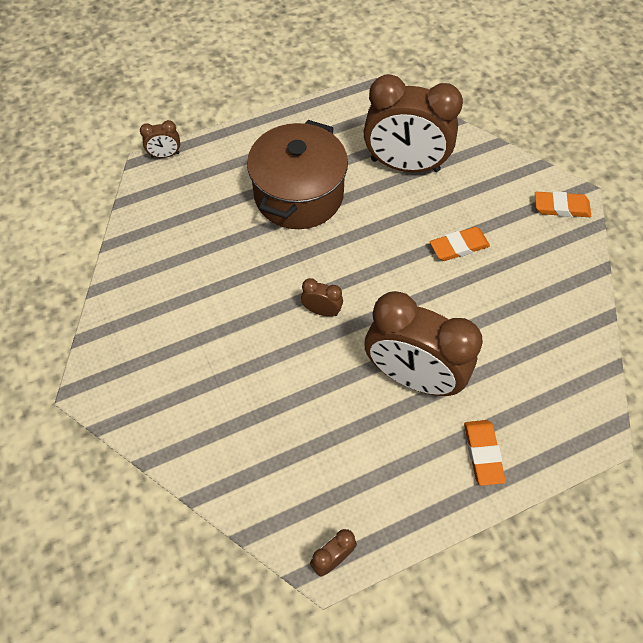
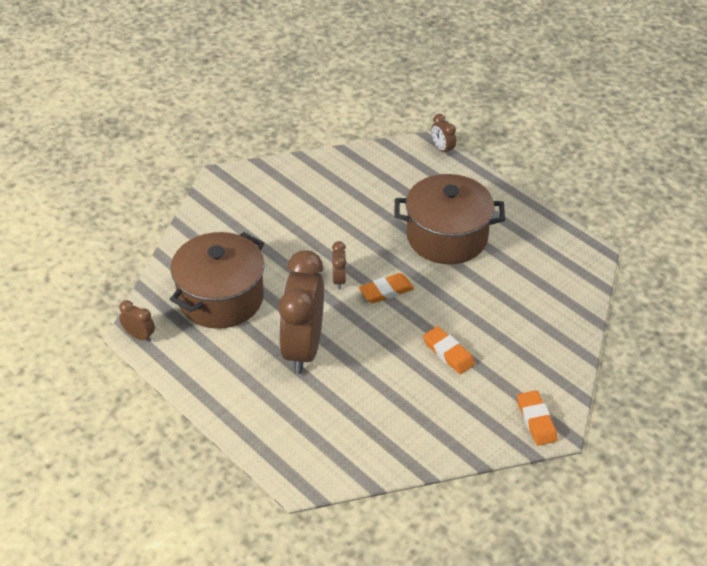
camera: 70 degrees right, 15 degrees down
(303, 443) = (221, 298): none -> brown pot
(405, 165) = (520, 297): brown clock -> none
(483, 453) = (252, 406): orange eraser -> orange eraser (386, 291)

